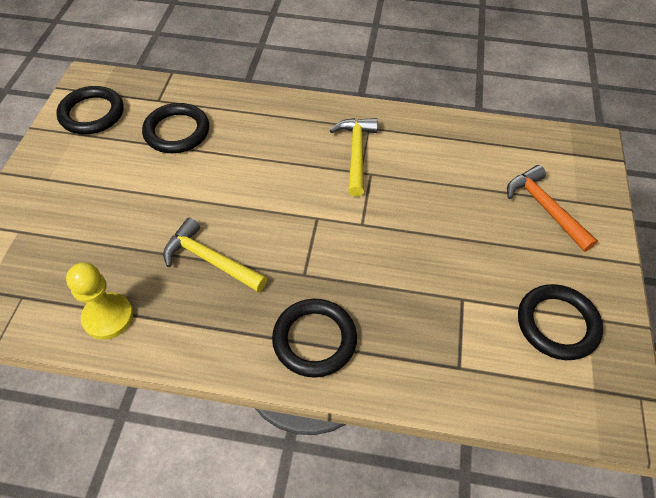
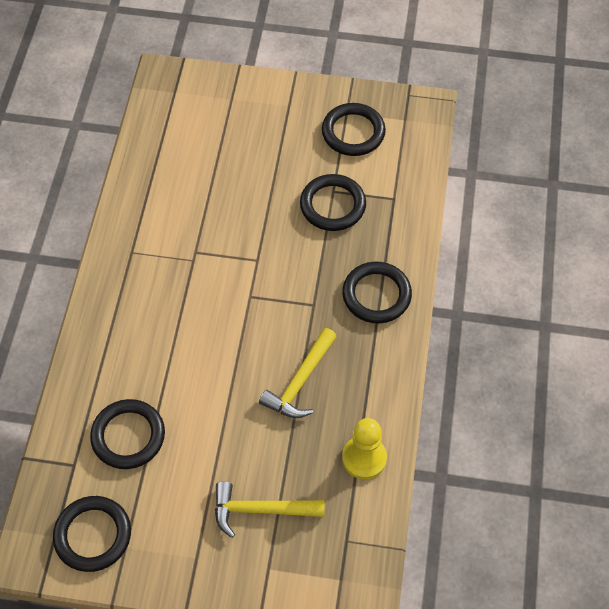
camera: 90 degrees left, 5 degrees up
(356, 153) = (168, 264): yellow hammer -> yellow hammer (260, 510)
(441, 297) = (332, 205): none -> black ring
(544, 208) = (238, 122): orange hammer -> none

